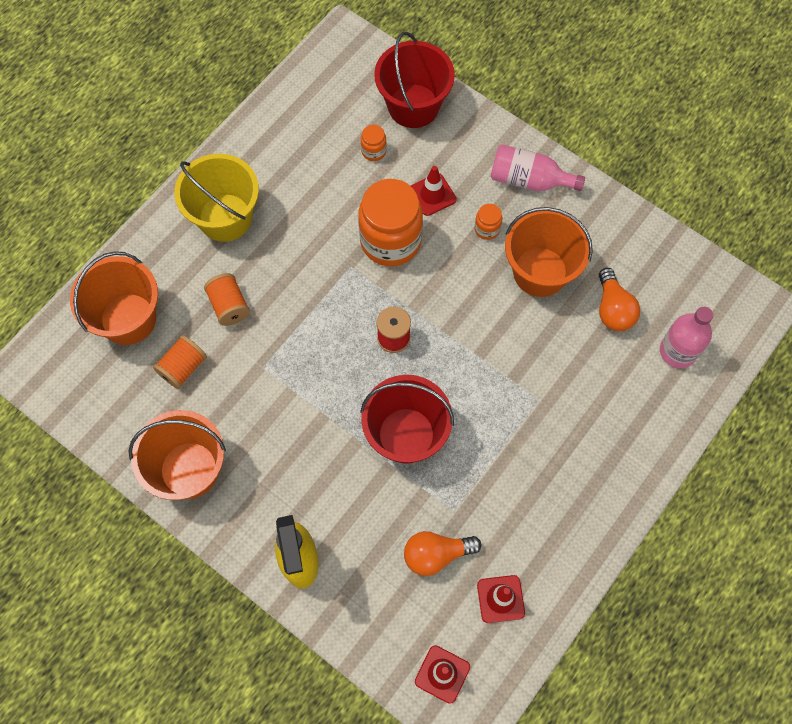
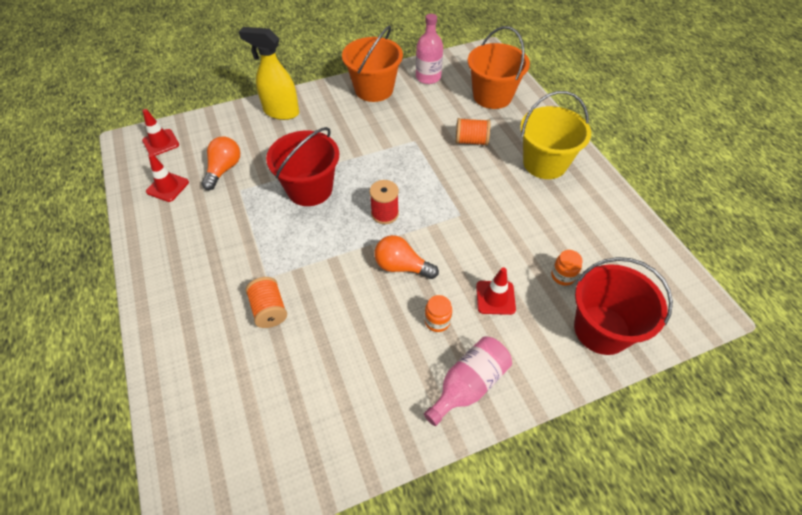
camera: 120 degrees right, 15 degrees down
(183, 367) = (441, 107): orange spool -> orange spool (269, 310)
(390, 241) = (467, 248): orange jar -> none
(540, 272) = (370, 340): orange bucket -> none
(613, 309) = (294, 378): orange light bulb -> orange light bulb (402, 266)
(678, 351) = (215, 409): pink bottle -> pink bottle (428, 77)

